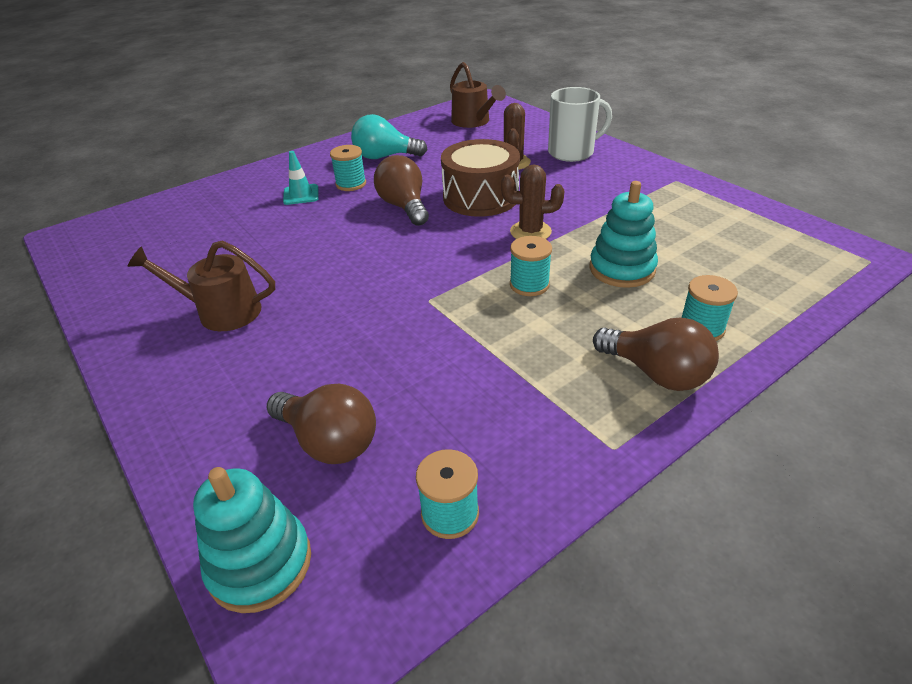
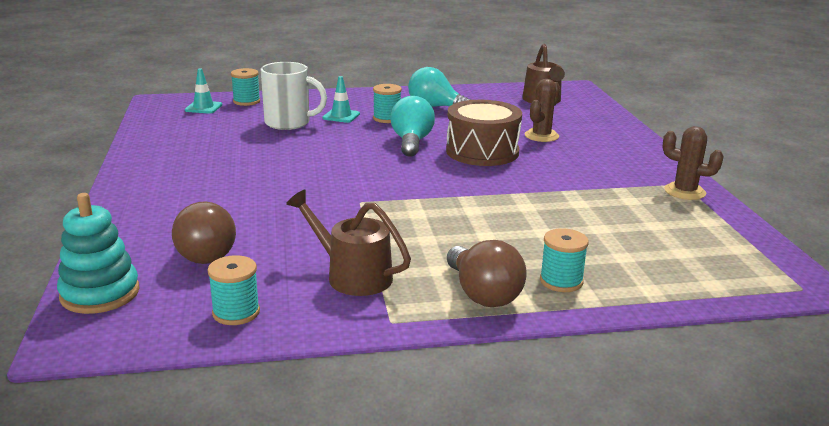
camera: 25 degrees right, 15 degrees down
(132, 229) = (203, 107): none -> turquoise traffic cone
(221, 311) = (211, 168): brown watering can -> brown watering can (352, 275)
(404, 206) = (411, 142): brown light bulb -> turquoise light bulb
(529, 285) = (450, 215): turquoise spool -> turquoise spool (246, 101)
(530, 232) = (495, 183): brown cactus -> brown cactus (684, 192)
(572, 152) = (607, 141): white mug -> white mug (289, 123)
(622, 269) = (543, 227): turquoise stacking toy -> none

